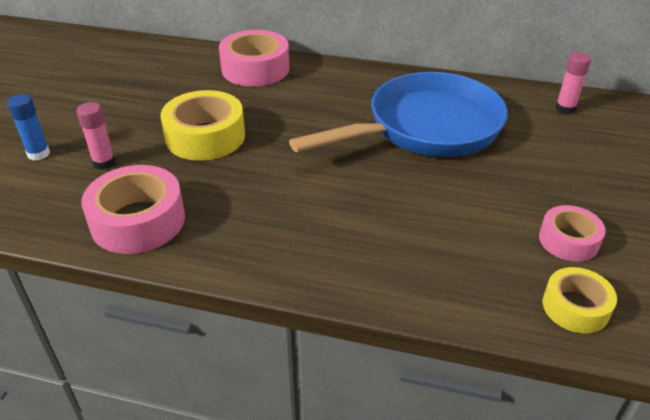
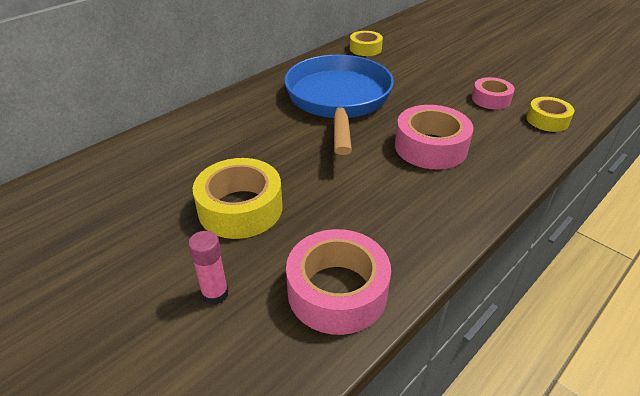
camera: 60 degrees left, 0 degrees up
(38, 154) = (139, 352): blue glue stick -> none
(255, 69) = (161, 145): pink tape -> pink tape (430, 147)
(565, 109) = (365, 49): pink glue stick -> yellow tape

